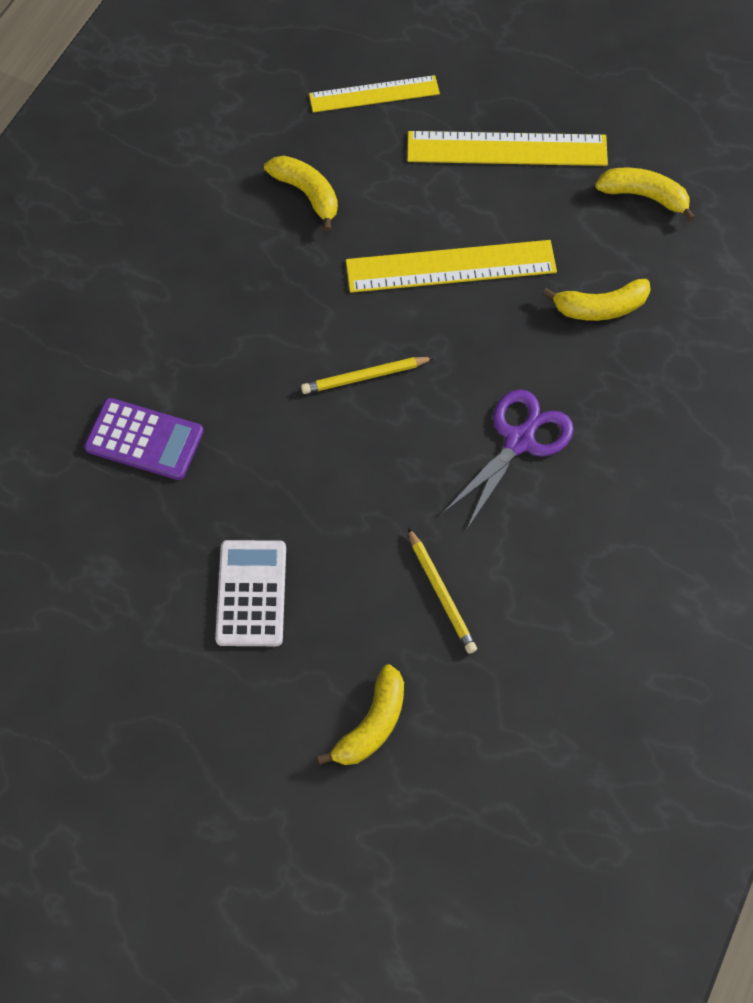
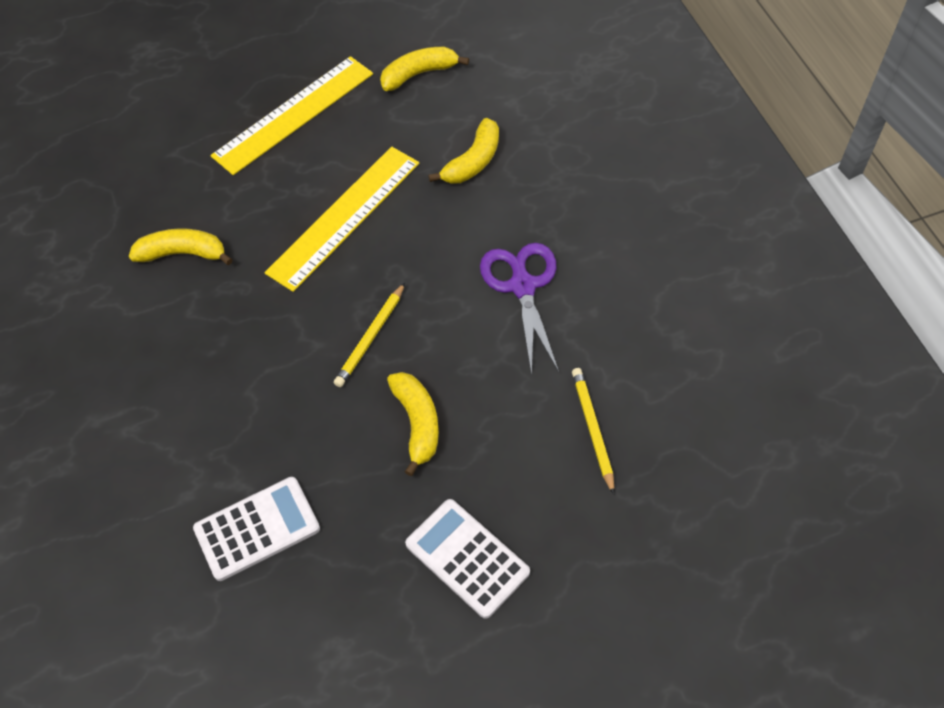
camera: 45 degrees left, 5 degrees down
(144, 439) = (257, 528): purple calculator -> white calculator
(372, 724) = (655, 561): yellow banana -> yellow banana (417, 423)
(374, 94) = (156, 151): yellow ruler -> none
(441, 593) = (592, 429): yellow pencil -> yellow pencil turned 120 degrees counterclockwise

